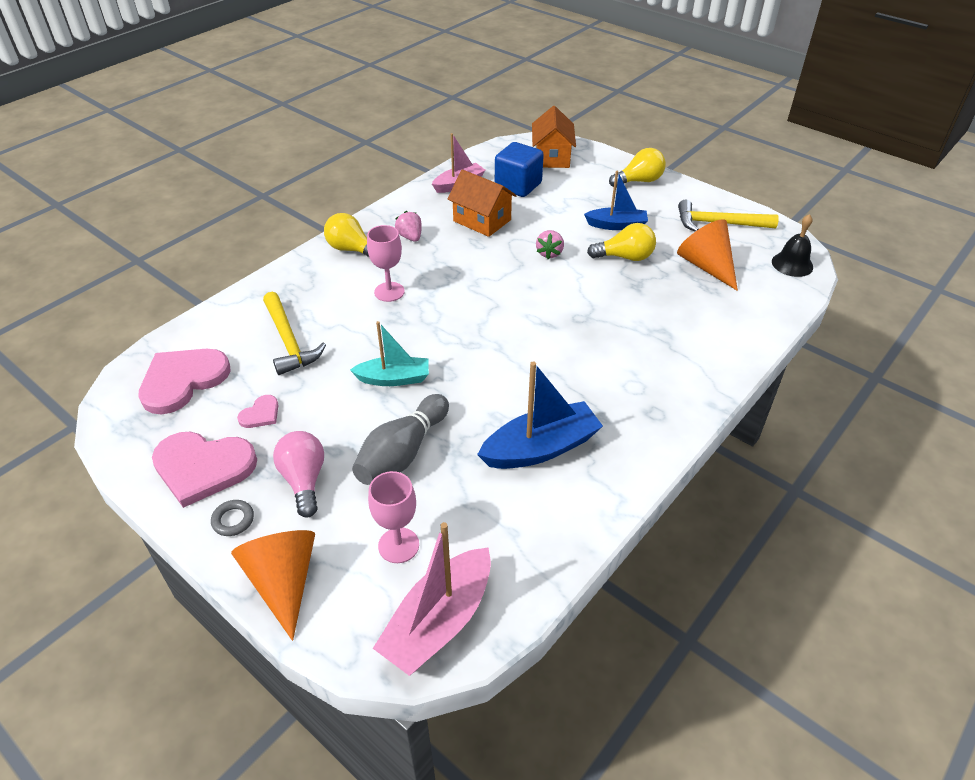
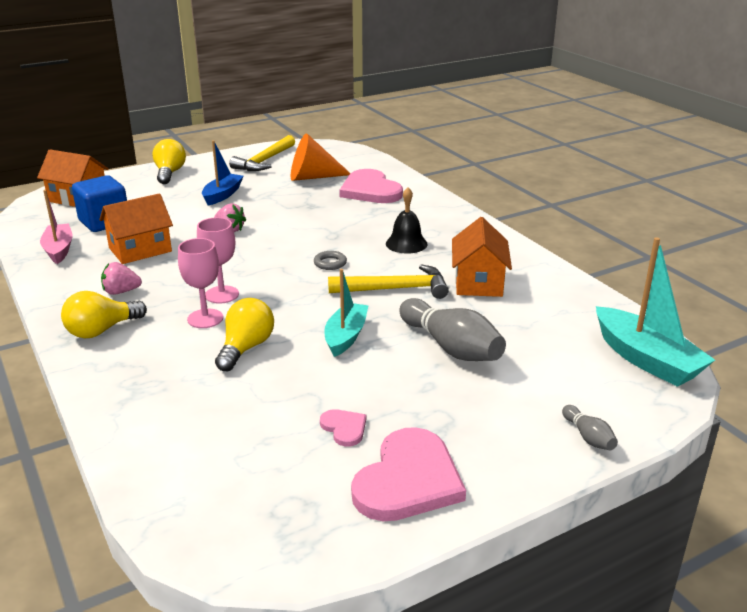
camera: 70 degrees left, 15 degrees down
(183, 380) = (240, 487): pink heart -> pink heart (370, 190)
(233, 520) = (498, 463): grey ring -> grey ring (330, 263)
(283, 582) = (588, 437): orange cone -> grey bowling pin
(288, 341) = (232, 395): yellow hammer -> yellow hammer (395, 289)
(304, 480) = (461, 409): pink light bulb -> none
(398, 545) = (562, 366): pink goblet -> pink goblet (222, 294)
(439, 622) = (646, 359): pink boat -> turquoise boat
(540, 448) = (478, 282): blue boat -> orange house
(625, 257) = (270, 201): yellow light bulb -> yellow light bulb (246, 348)
(792, 264) = (338, 152): black bell -> black bell (406, 243)

